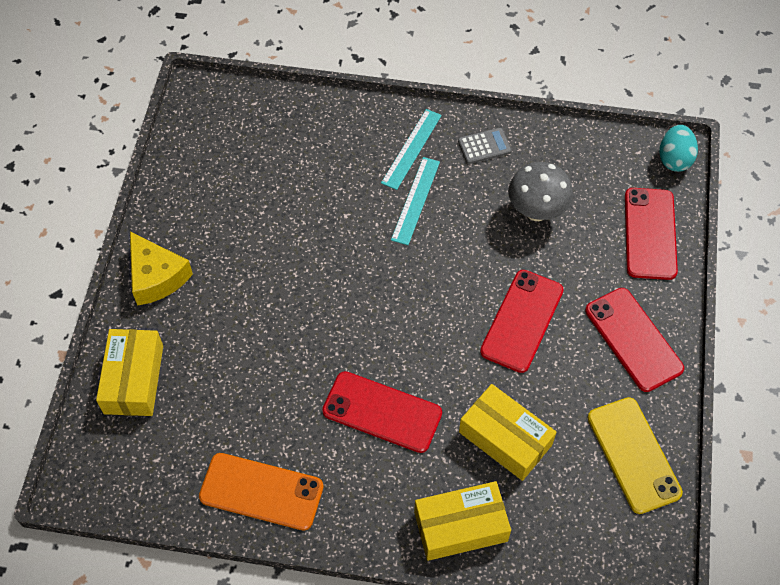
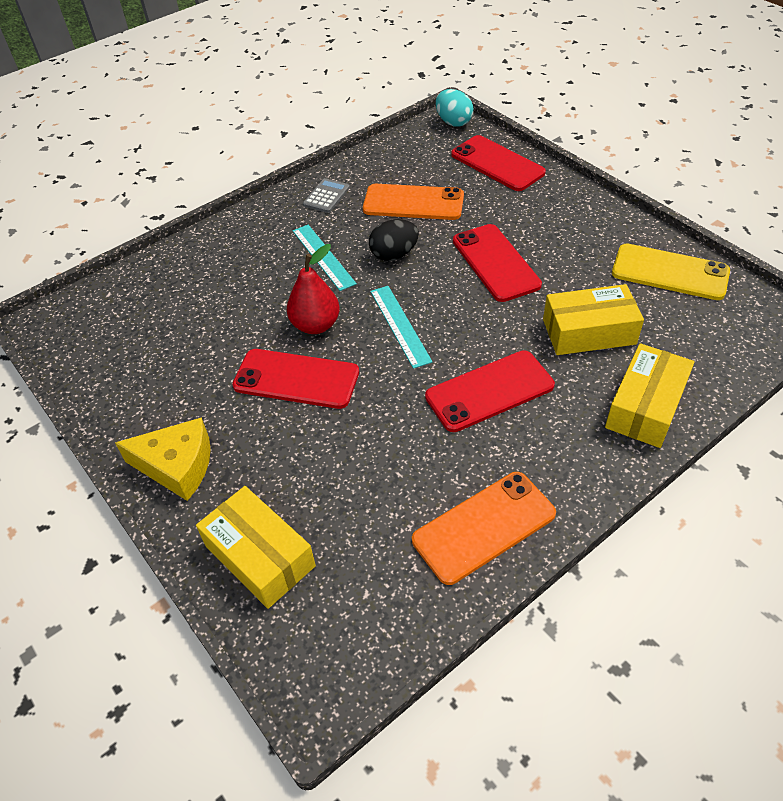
camera: 45 degrees left, 10 degrees down
(343, 253) = (315, 325): none -> red pear
(412, 149) = (277, 232): turquoise ruler -> turquoise ruler (400, 325)
(463, 245) = (394, 255): none -> black egg
(536, 211) = (413, 203): grey mushroom -> orange phone
(633, 339) = (573, 218): red phone -> red phone (296, 379)

